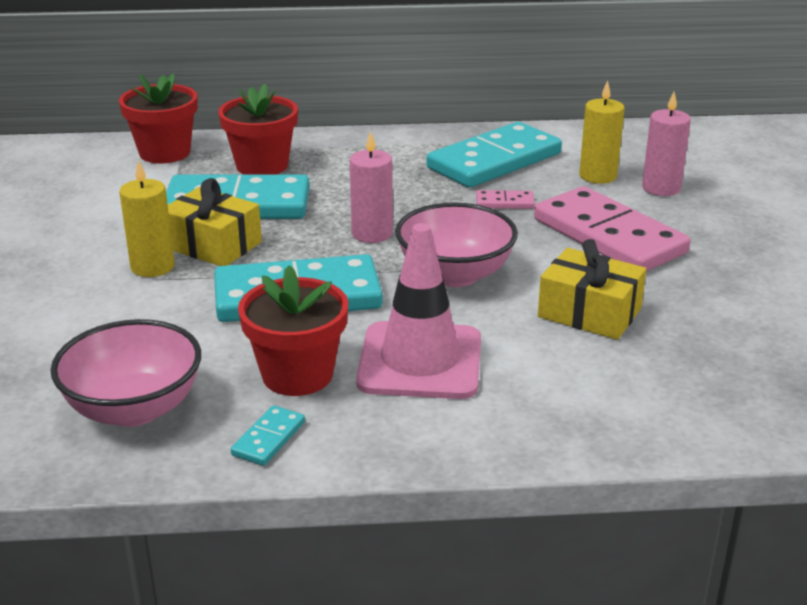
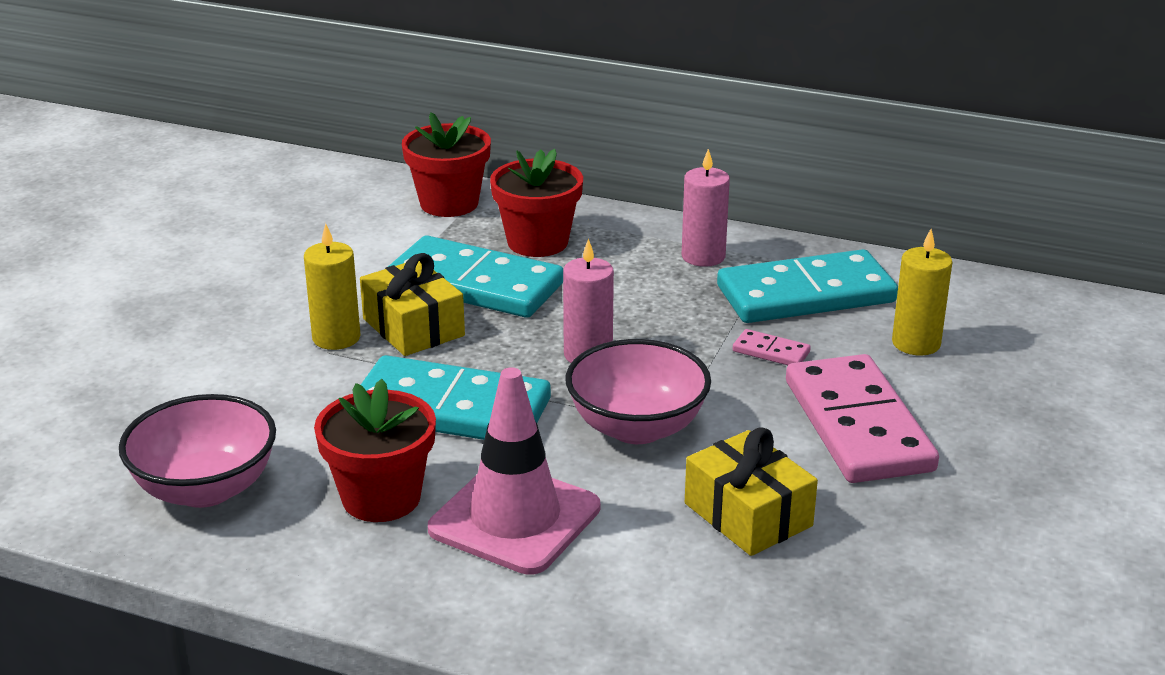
camera: 25 degrees right, 0 degrees up
(268, 438) = (301, 557): turquoise domino -> none
(661, 188) = (982, 378): pink candle -> pink candle (703, 256)

